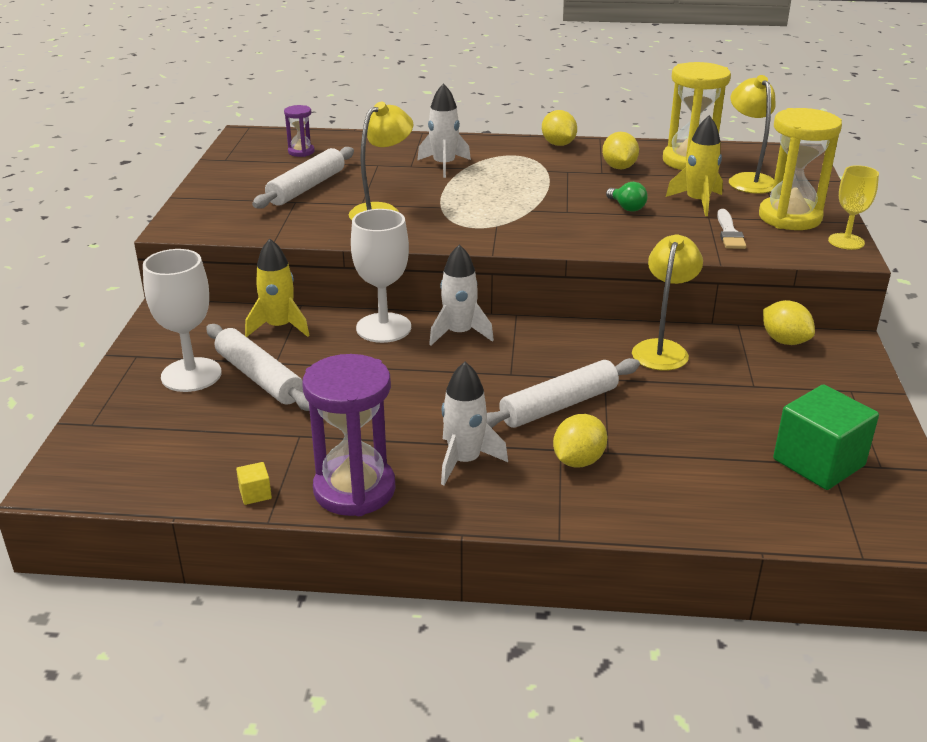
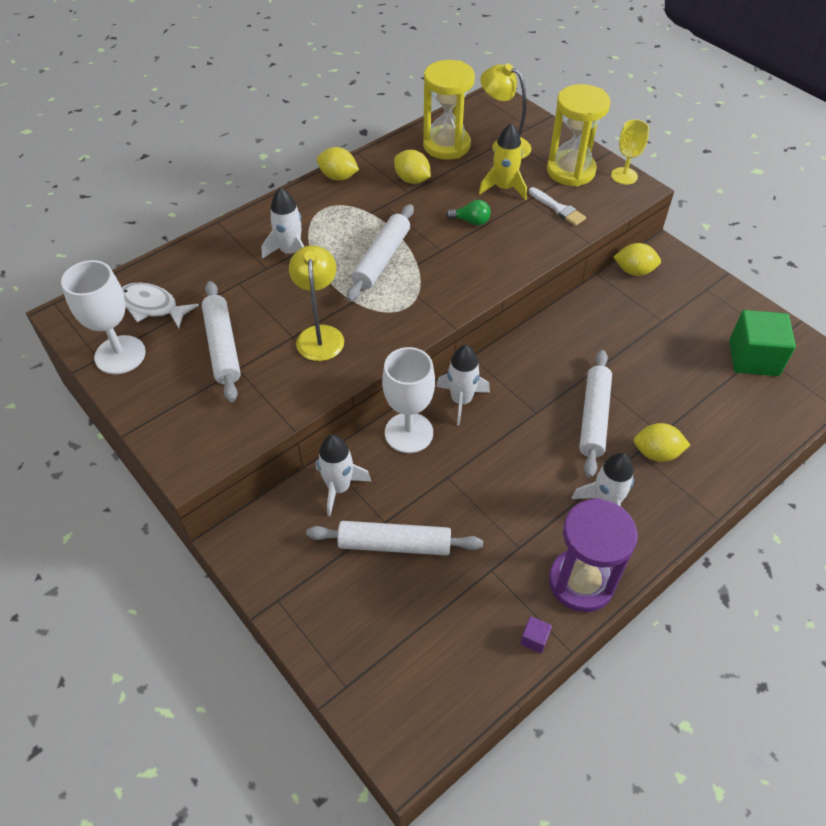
camera: 45 degrees left, 20 degrees up
(191, 375) = (345, 582): white goblet -> white goblet (120, 355)
(255, 494) = (534, 639): yellow cube -> purple cube
(279, 327) = (339, 487): yellow rocket -> white rocket
(301, 152) = (152, 306): purple hourglass -> white fish
(506, 196) = (381, 259): none -> white rolling pin
(578, 461) = (656, 453): yellow lemon -> yellow lemon turned 75 degrees counterclockwise
(662, 349) = (586, 325): yellow lamp -> none

